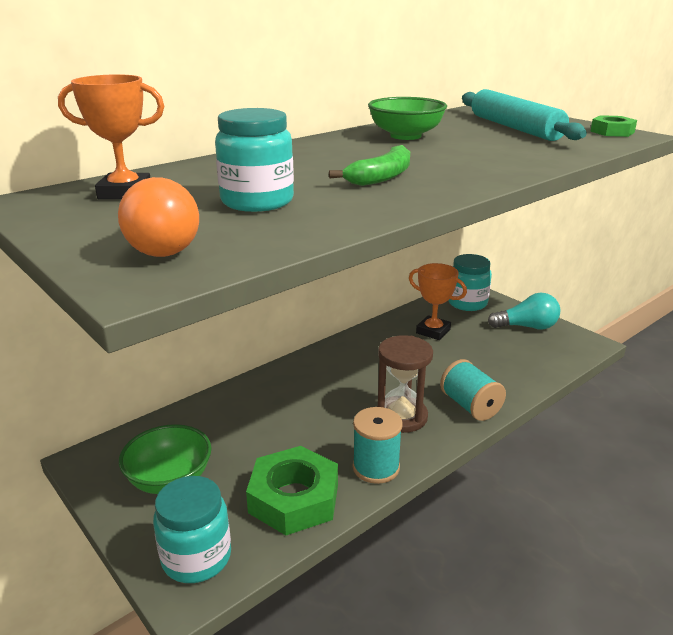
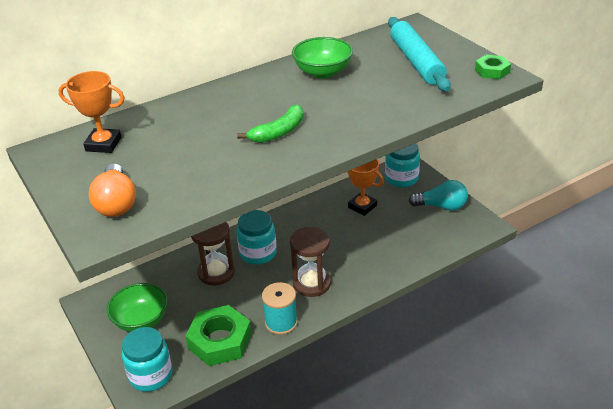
camera: 10 degrees right, 10 degrees up
(257, 201) = (185, 159): turquoise jar -> turquoise jar (258, 253)
(267, 412) = (216, 272): none -> brown hourglass
(470, 406) = (366, 278): turquoise spool -> none

